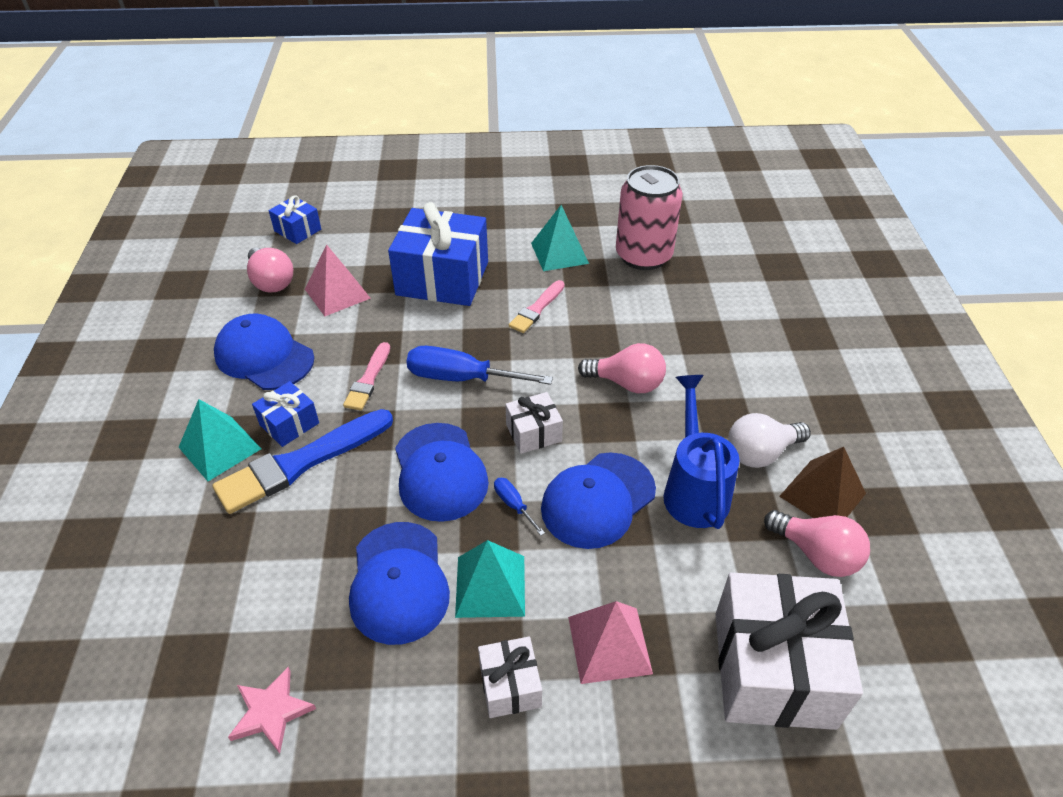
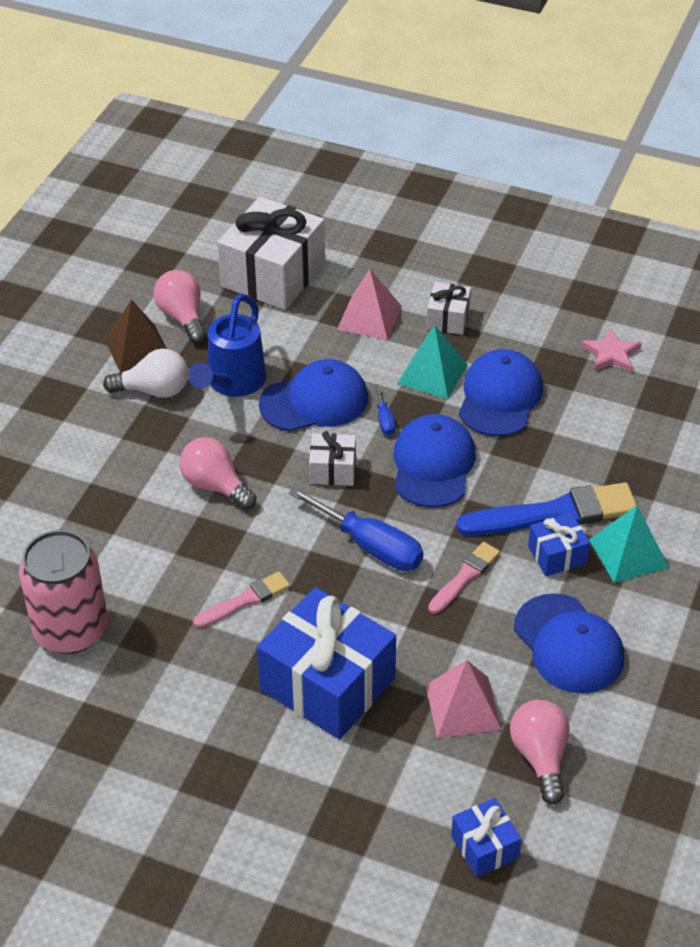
camera: 155 degrees left, 0 degrees up
(559, 253) = (165, 672): turquoise pyramid -> none

